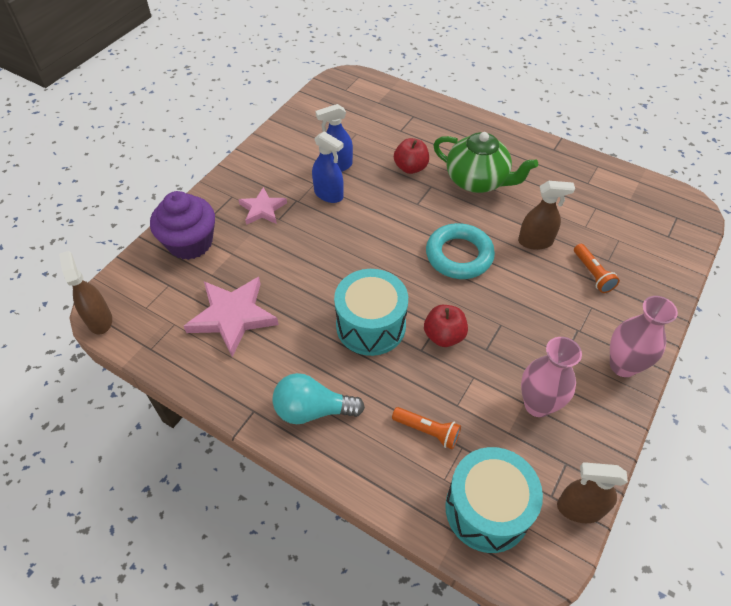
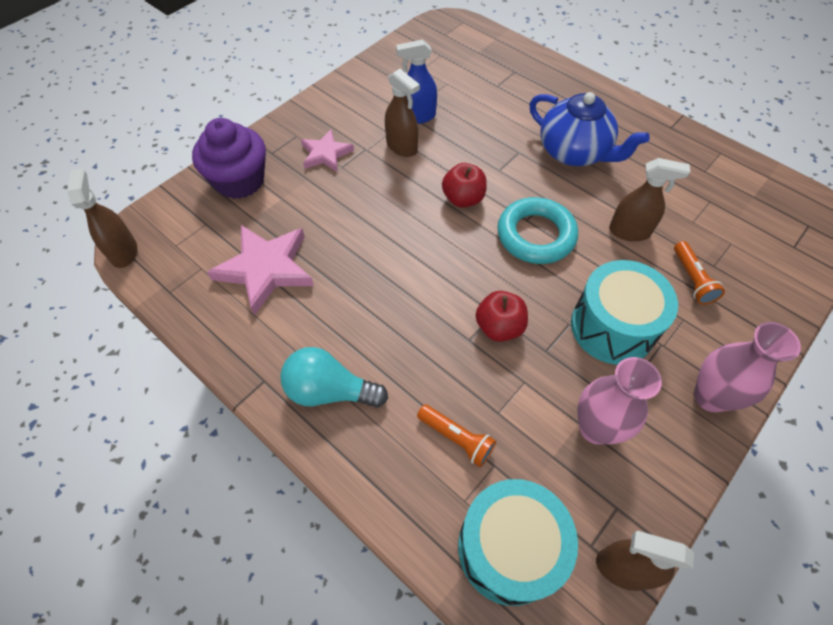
camera: 10 degrees right, 5 degrees up
(328, 194) = (402, 147): blue spray bottle -> brown spray bottle
(371, 325) = (417, 302): turquoise drum -> turquoise drum (612, 327)
(410, 168) = (500, 128): red apple -> red apple (463, 199)
(477, 181) = (574, 152): green teapot -> blue teapot

